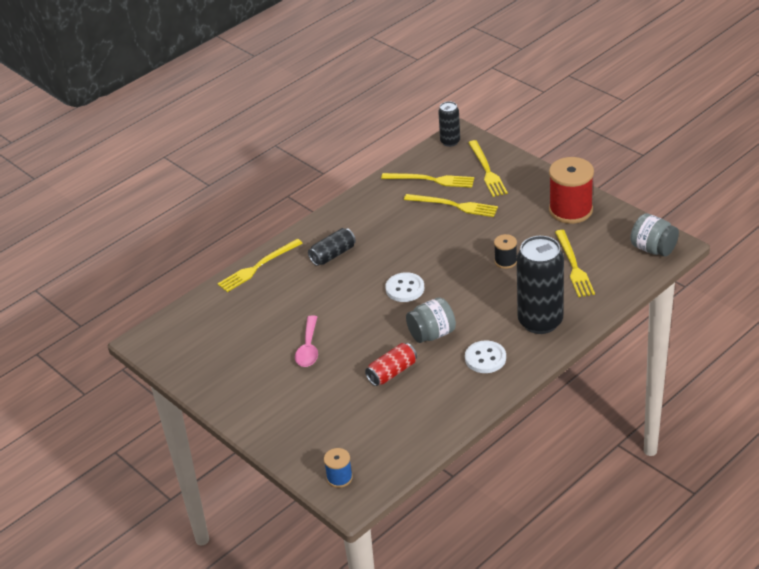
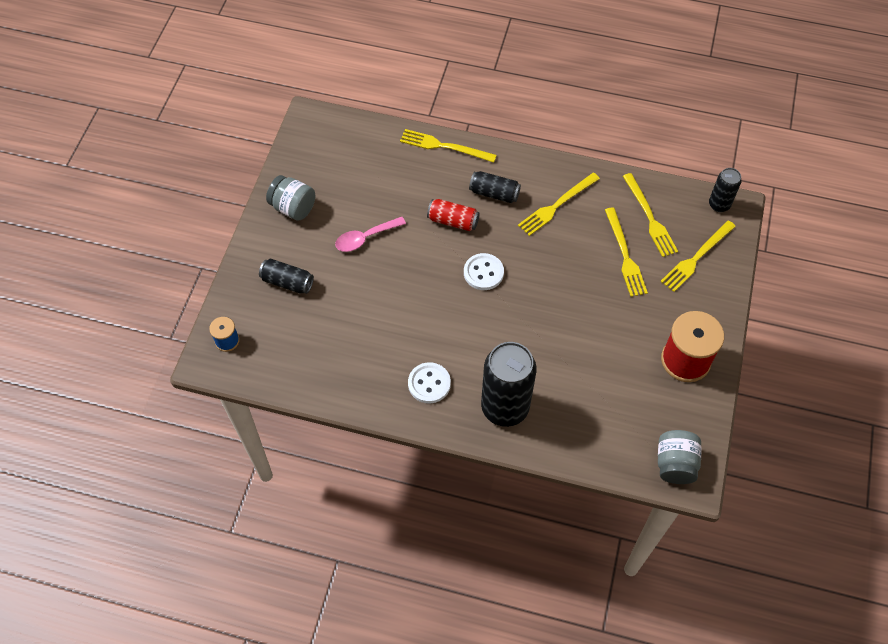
camera: 55 degrees right, 20 degrees up
(311, 415) = (287, 282): none -> black can
(392, 372) = (370, 317): red can -> red can (453, 221)
(432, 334) = (436, 324): grey jar -> grey jar (293, 208)
(505, 261) = (572, 338): black spool -> none
(574, 266) = (602, 401): yellow fork -> yellow fork (557, 205)

